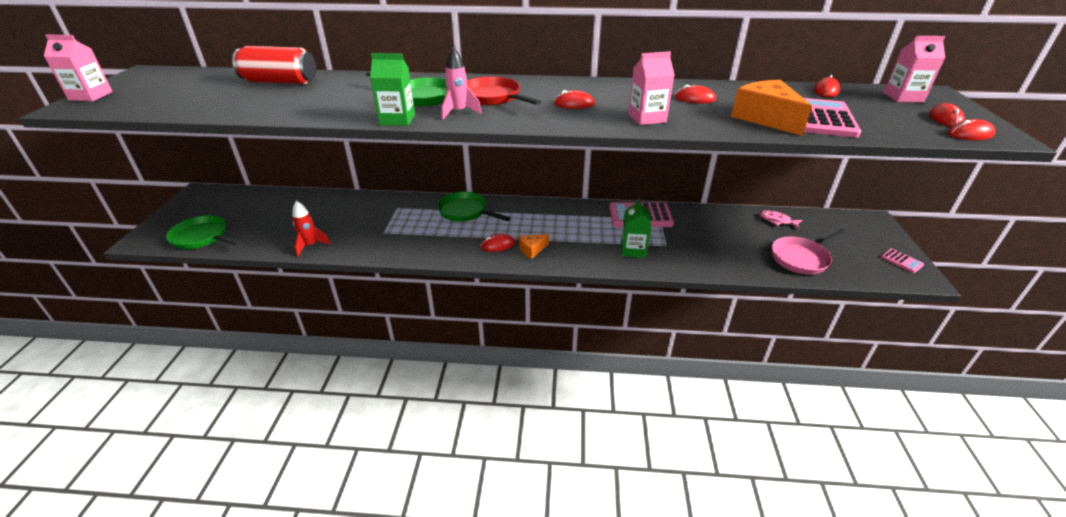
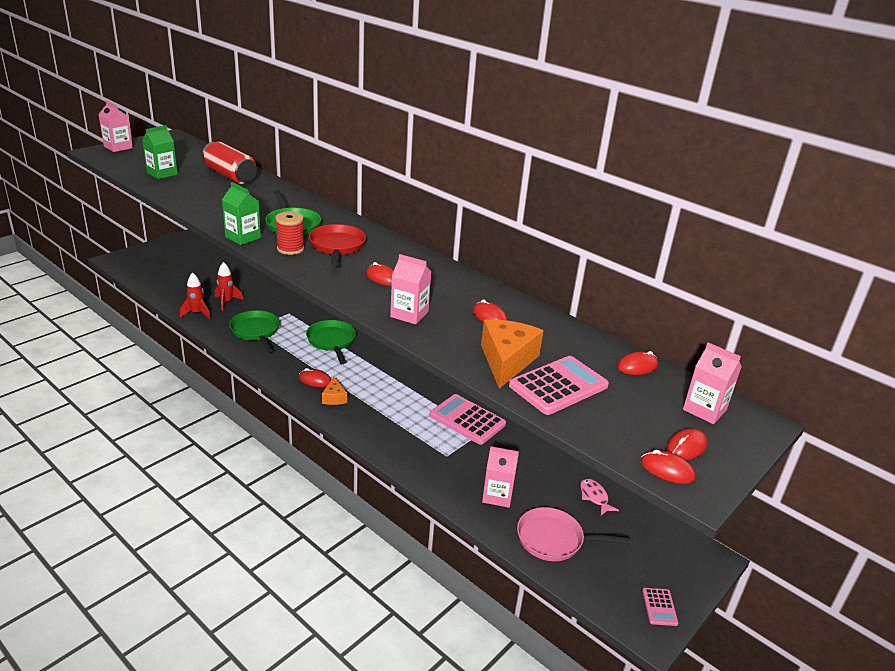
camera: 35 degrees right, 5 degrees down
(202, 237) = (147, 274): green pan -> green pan (256, 331)
(326, 224) = (227, 302): none -> red rocket
(459, 112) = (290, 249): pink rocket -> red spool
(532, 249) = (334, 398): orange cheese -> orange cheese turned 105 degrees counterclockwise
(633, 250) = (412, 443): green carton -> green carton (162, 174)
(733, 252) = (497, 495): none -> pink carton

